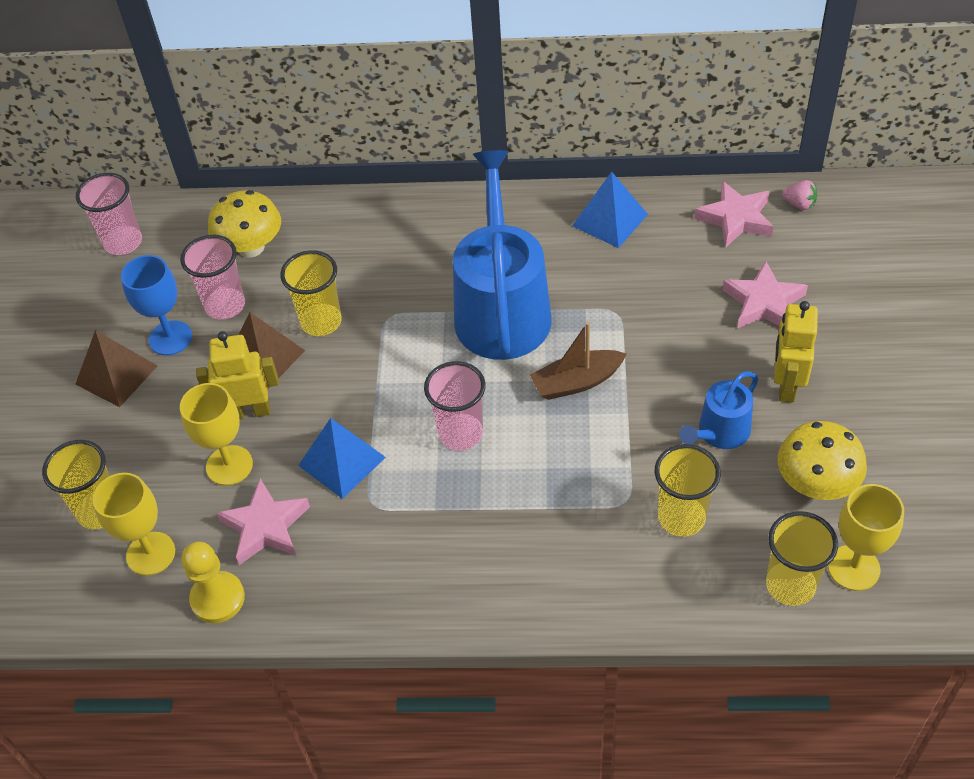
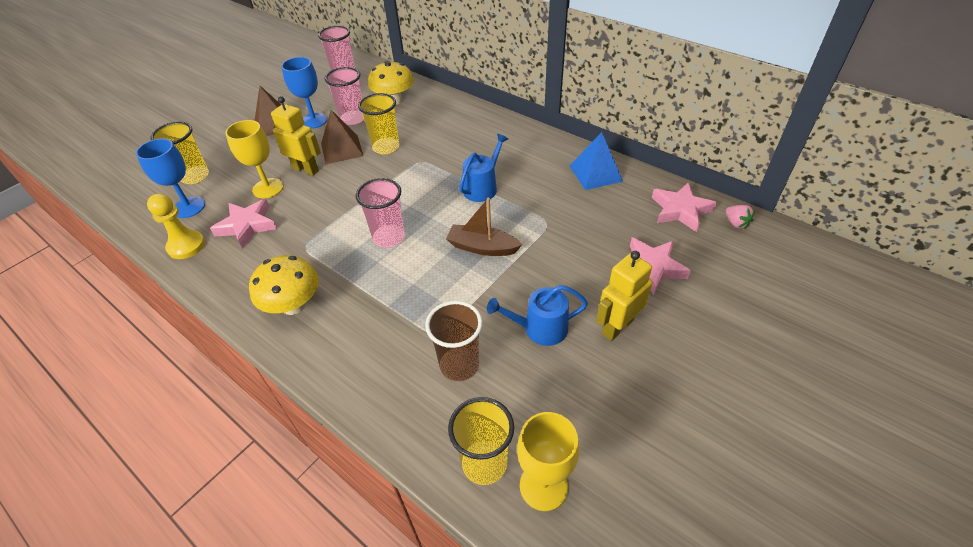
camera: 35 degrees right, 5 degrees down
(151, 553) = (188, 207): yellow goblet -> blue goblet
(342, 461) = (317, 216): blue pyramid -> none
(502, 309) = (482, 187): blue watering can -> blue watering can, size x0.49
(681, 517) = (459, 365): yellow cup -> brown cup
(816, 483) = (574, 405): yellow mushroom -> yellow mushroom (293, 305)

